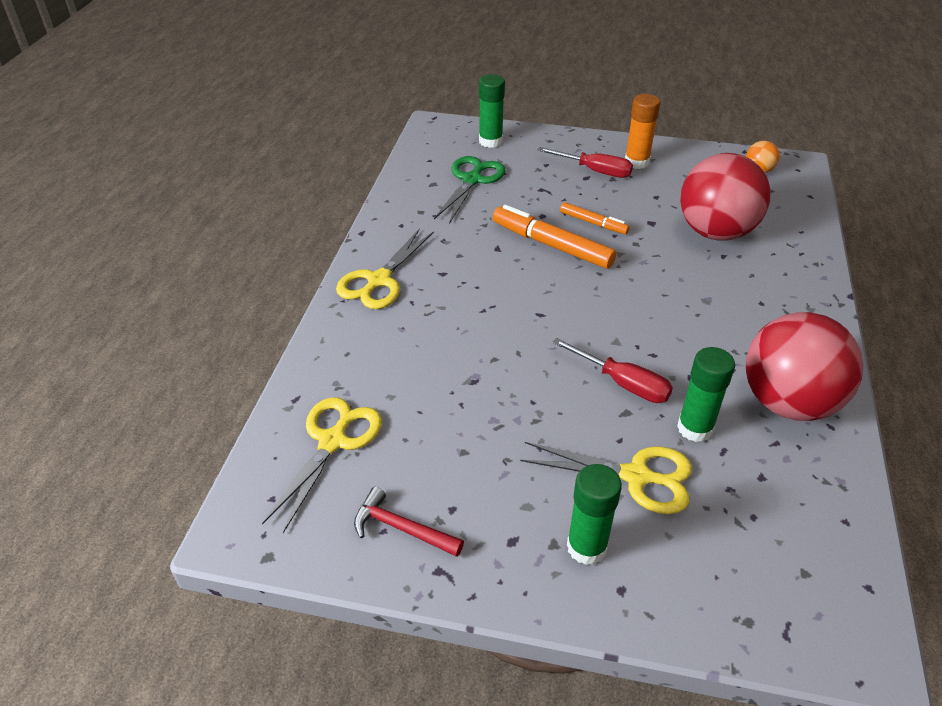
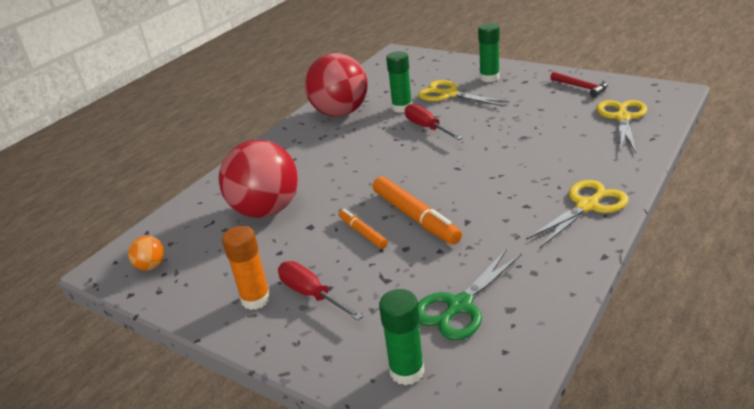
camera: 155 degrees left, 10 degrees down
(333, 441) = (622, 118): yellow scissors -> yellow scissors turned 150 degrees clockwise

